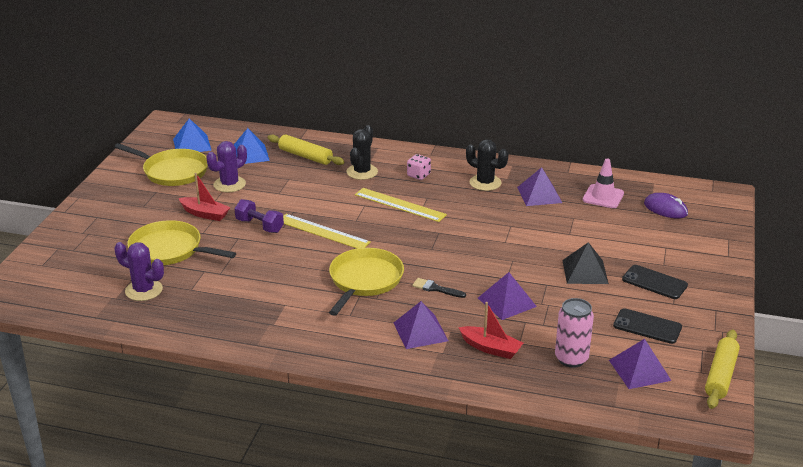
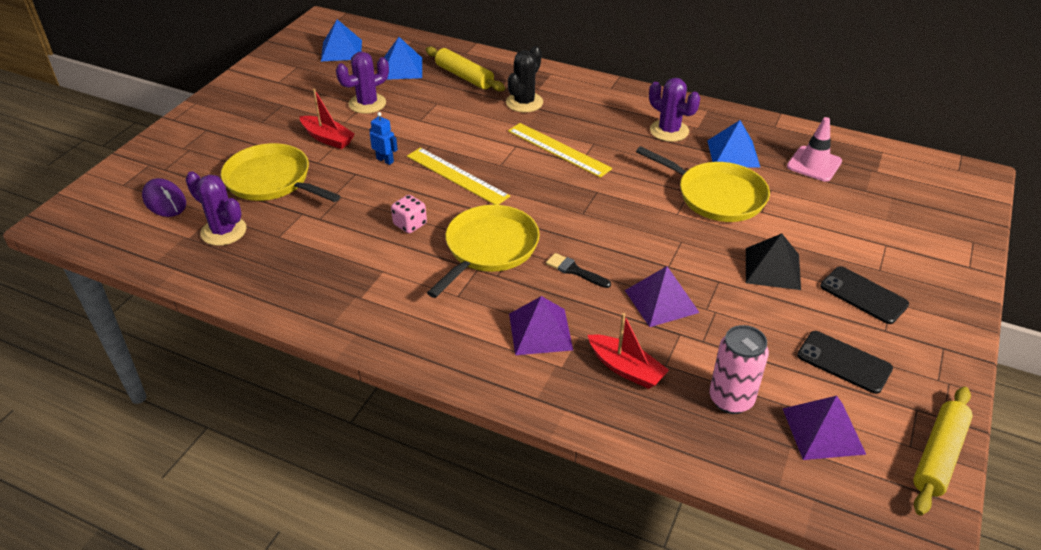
camera: 10 degrees right, 10 degrees up
(173, 171) = (309, 81): yellow pan -> yellow pan (717, 196)
(259, 226) = (385, 160): purple dumbbell -> blue robot
(418, 175) = (590, 113): pink dice -> pink dice (410, 224)
(485, 183) = (669, 131): black cactus -> purple cactus
(539, 195) = (733, 153): purple pyramid -> blue pyramid
(665, 209) = (893, 189): purple mouse -> purple mouse (165, 201)

